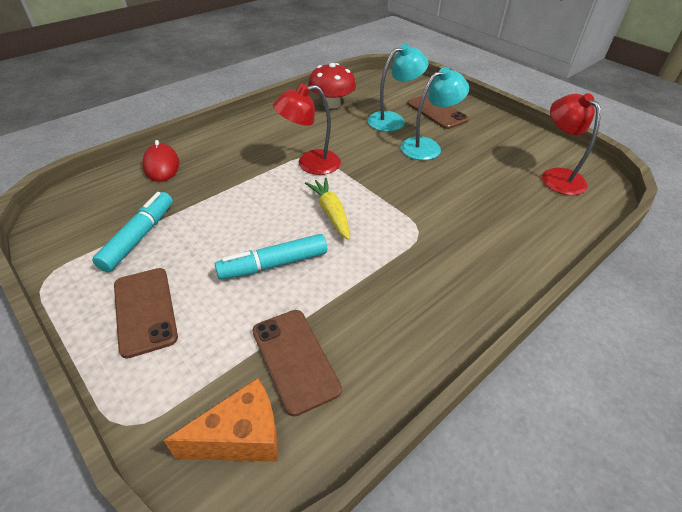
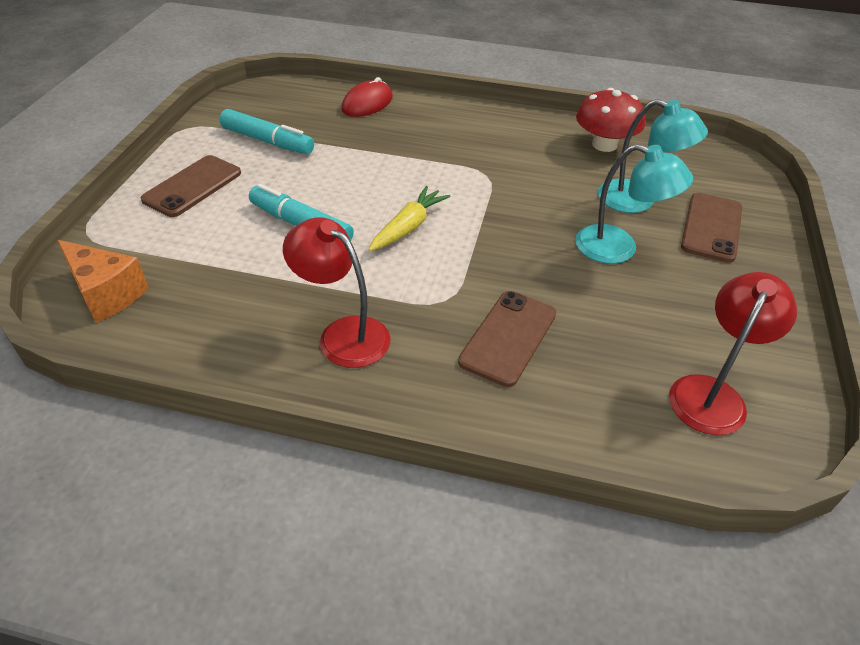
camera: 55 degrees right, 0 degrees up
(139, 237) = (268, 141): turquoise marker -> turquoise marker turned 45 degrees clockwise
(295, 359) = (200, 288): brown phone -> brown phone (508, 337)
(310, 164) = (472, 180): red lamp -> red lamp (343, 334)

